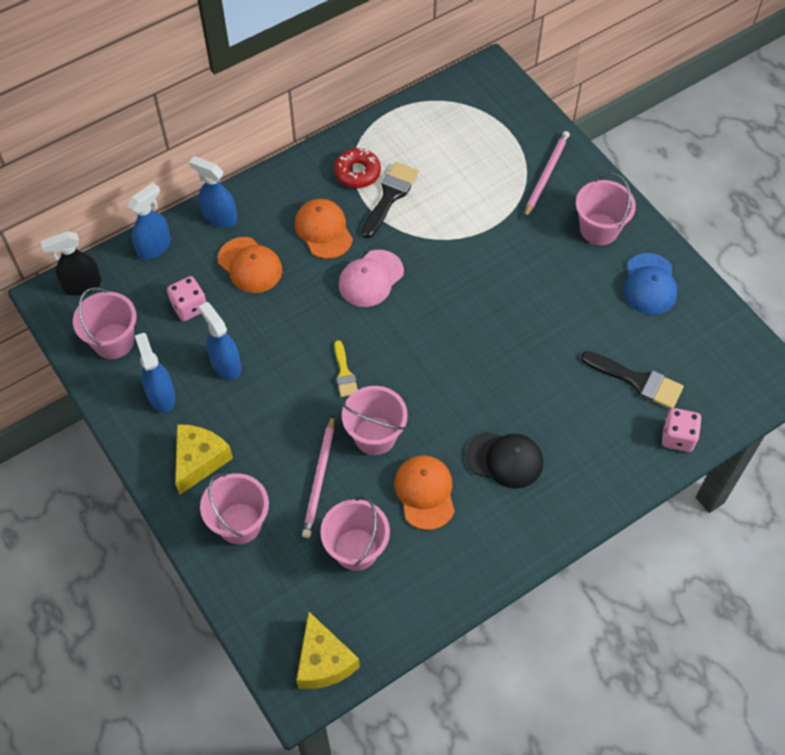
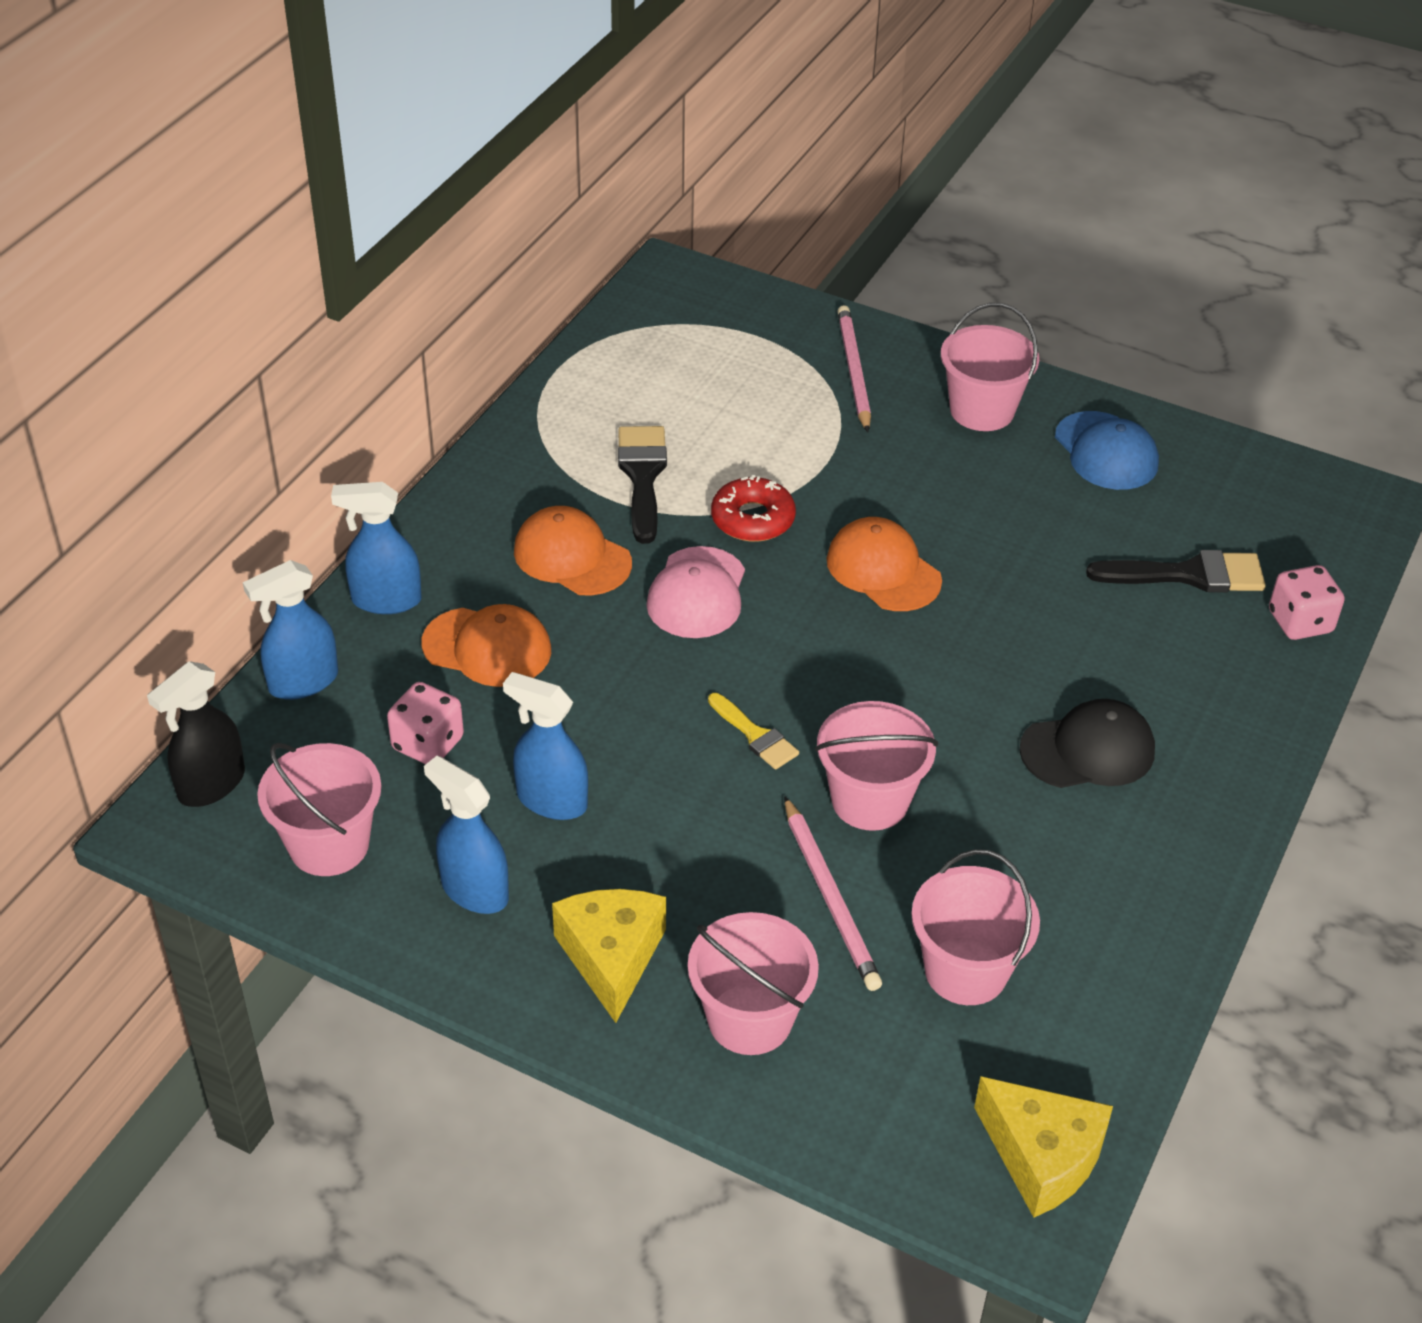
camera: 30 degrees left, 15 degrees down
(154, 247) = (303, 682): blue spray bottle -> blue spray bottle turned 135 degrees counterclockwise
(357, 173) = (567, 464): red donut -> red donut (752, 519)
(425, 492) = (1007, 845): orange cap -> orange cap (883, 570)

